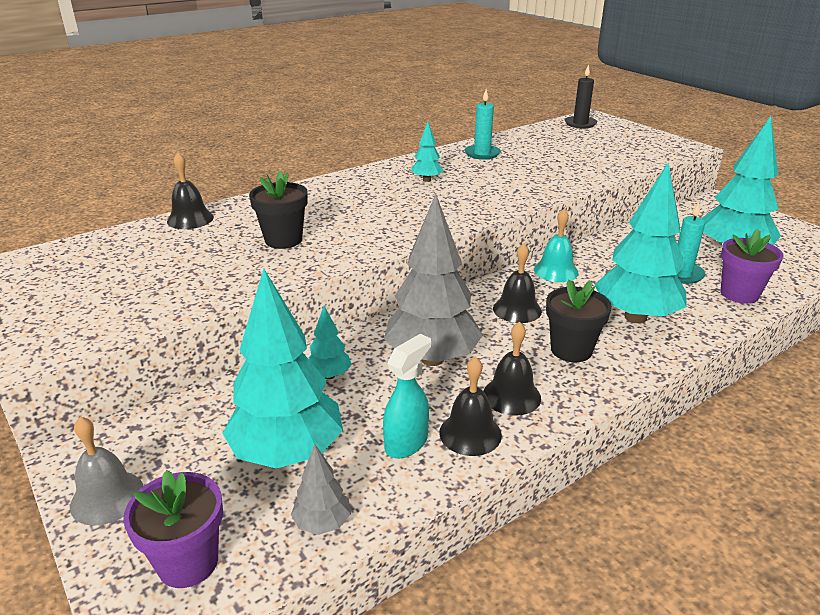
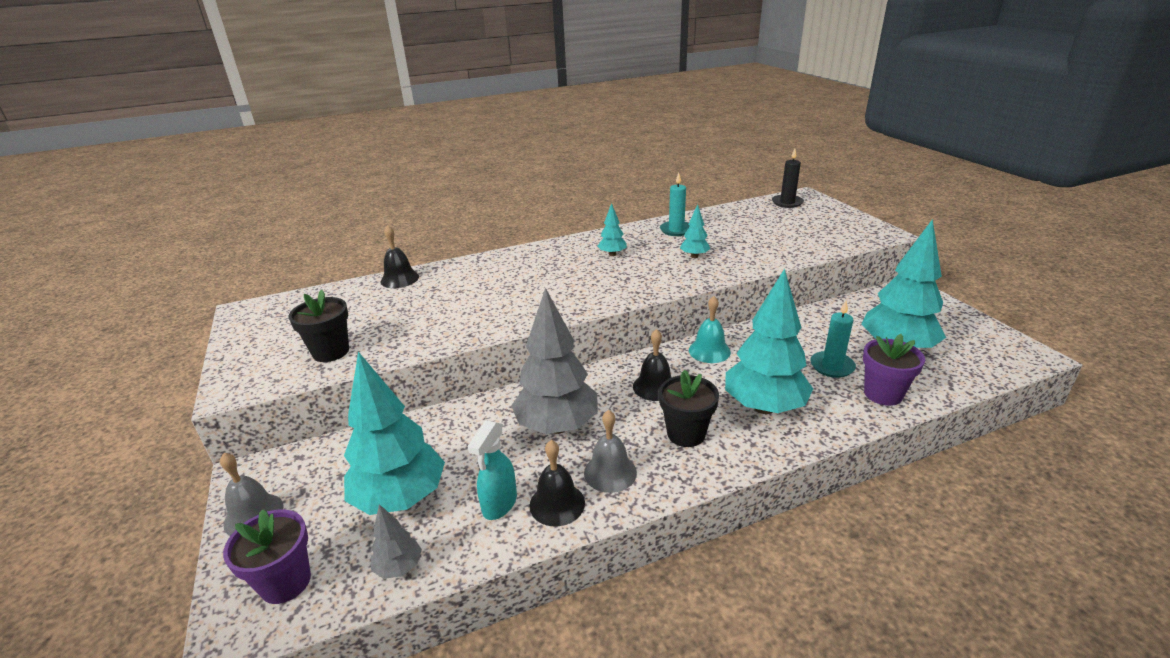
camera: 15 degrees right, 0 degrees up
(283, 240) = (462, 305): black flower pot -> black flower pot (331, 352)
(329, 375) = (465, 431): turquoise tree -> turquoise tree (694, 256)
(406, 443) = (499, 504): turquoise spray bottle -> turquoise spray bottle turned 150 degrees clockwise
(511, 396) = (610, 472): black bell -> grey bell

